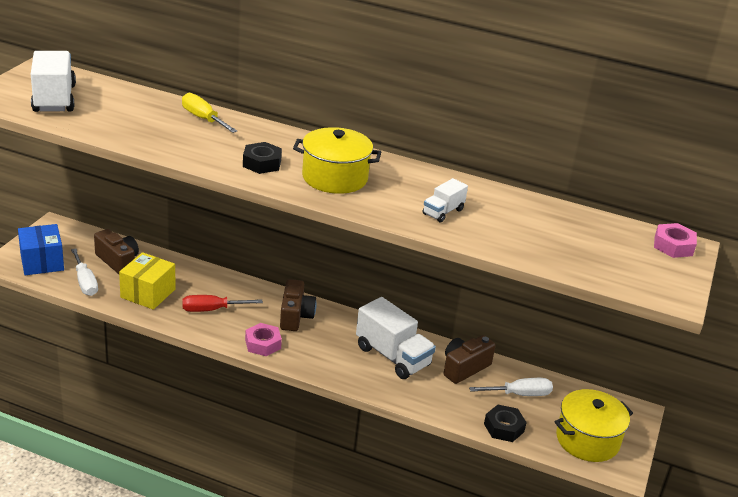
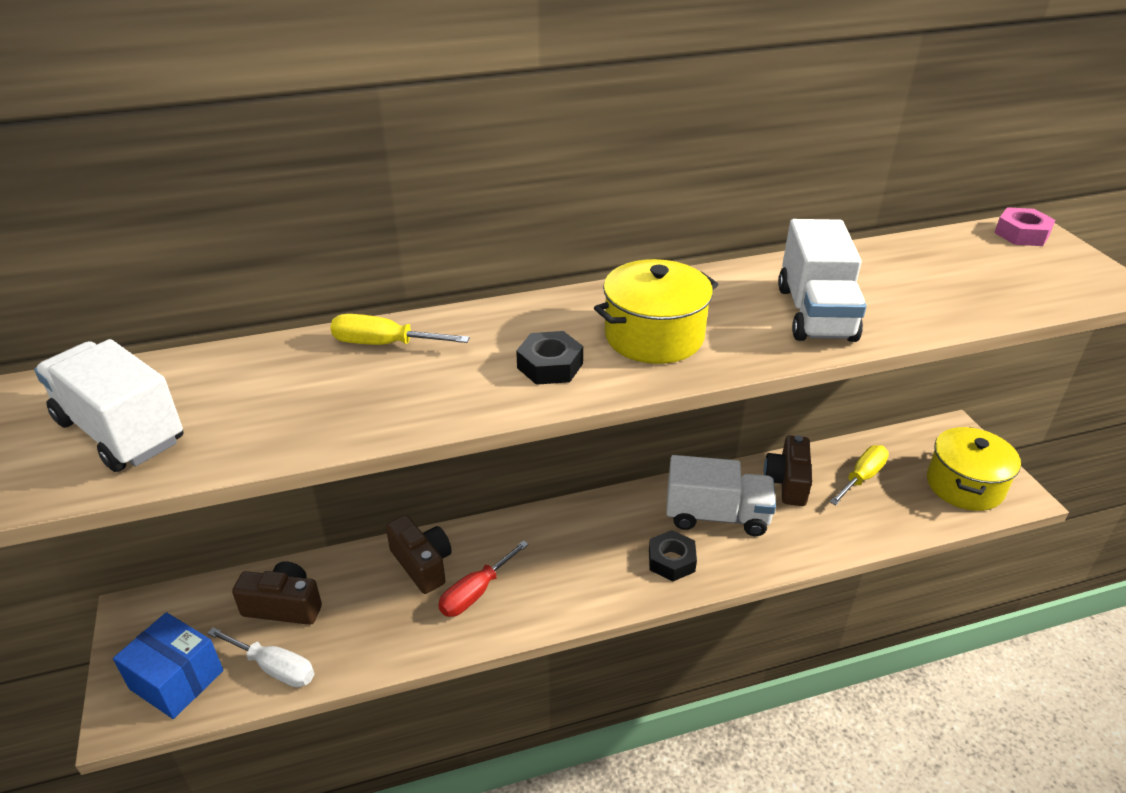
camera: 35 degrees left, 5 degrees up
(148, 293) = (375, 625): yellow box -> none
(263, 344) = (582, 596): pink nut -> none
(295, 316) = (571, 536): brown camera -> brown camera (422, 564)
(443, 212) = (815, 313): white truck -> white truck, size x1.93
(503, 428) = (898, 524): black nut -> black nut (671, 561)
(520, 394) = (862, 477): white screwdriver -> yellow screwdriver

